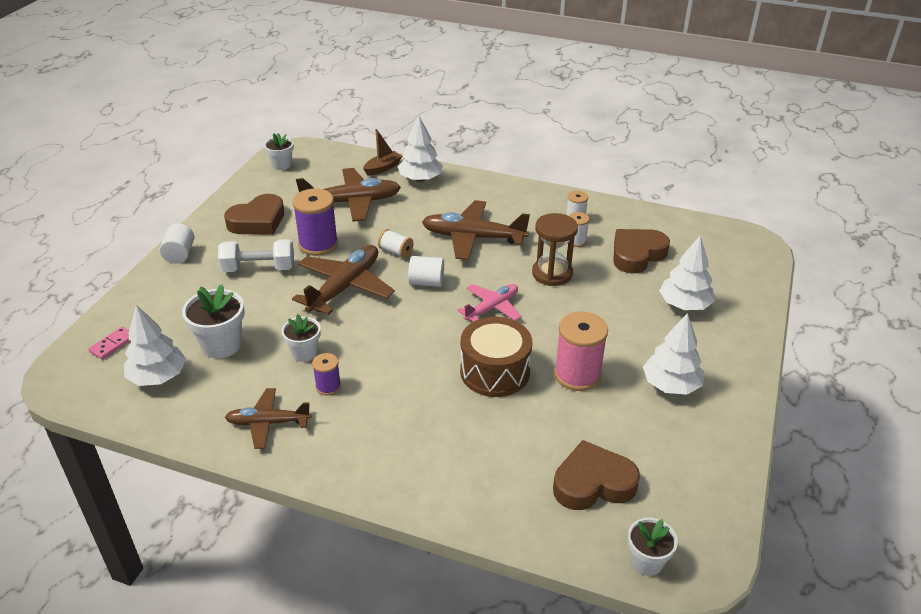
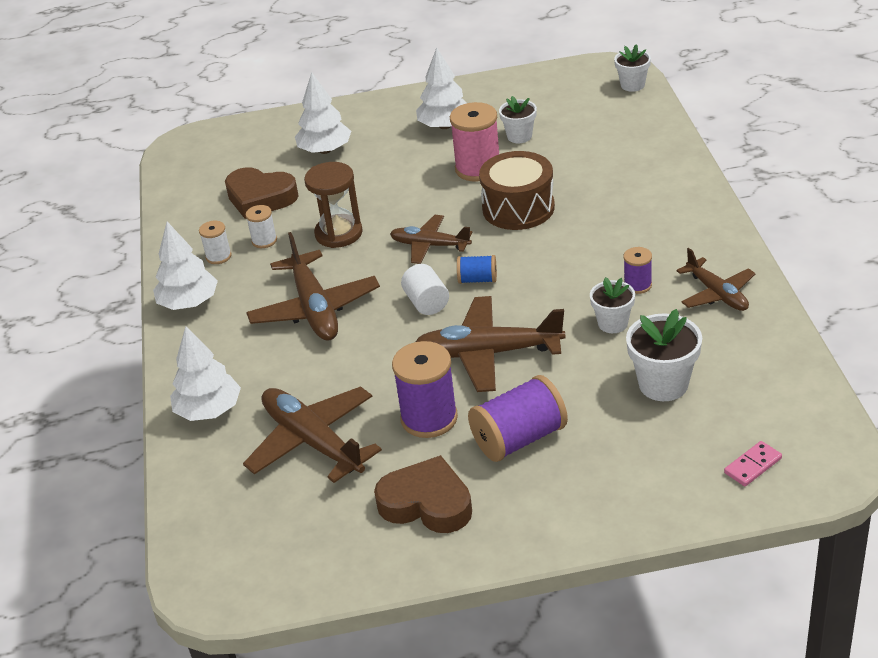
camera: 115 degrees left, 0 degrees up
(113, 344) = (752, 465): pink domino -> pink domino turned 45 degrees counterclockwise
(158, 377) = (750, 397): white tree -> white tree (189, 303)
(180, 254) = (559, 529): white cylinder -> none
(259, 268) = (519, 438): white dumbbell -> purple spool
(281, 165) = (264, 573): white flower pot -> white flower pot (519, 136)
(383, 168) = (202, 460): brown boat -> none
(396, 252) = (390, 350): white spool -> none
(426, 313) = (477, 280): none -> blue spool
(492, 308) = (429, 245): pink plane -> brown plane
(593, 483) = (589, 123): brown heart -> none

